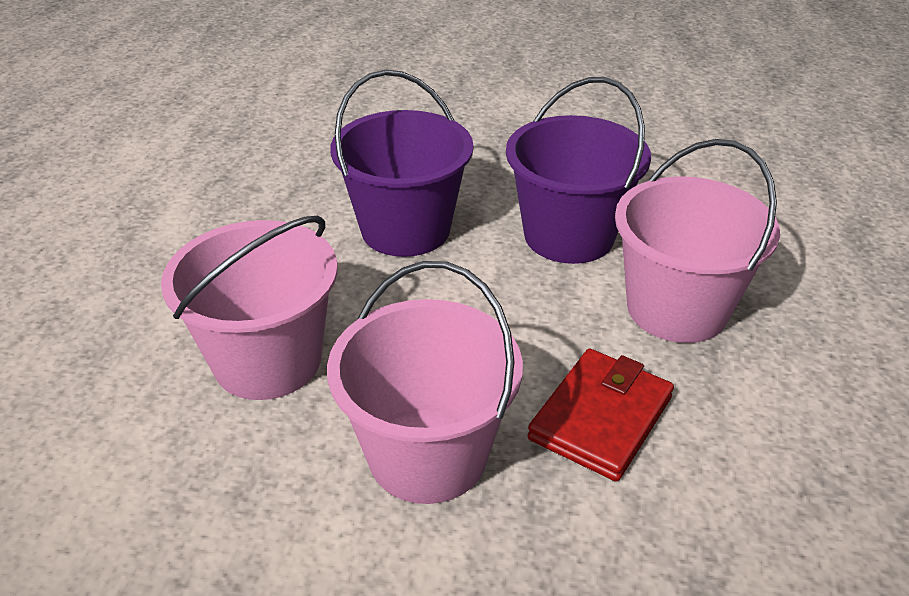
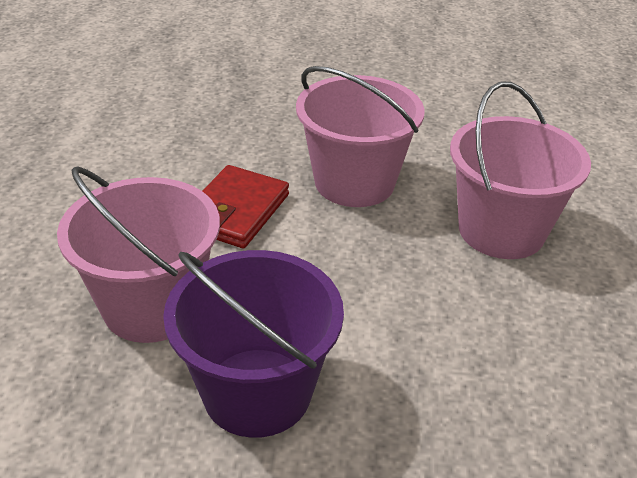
camera: 170 degrees right, 0 degrees up
(405, 229) = (451, 382): purple bucket -> none

